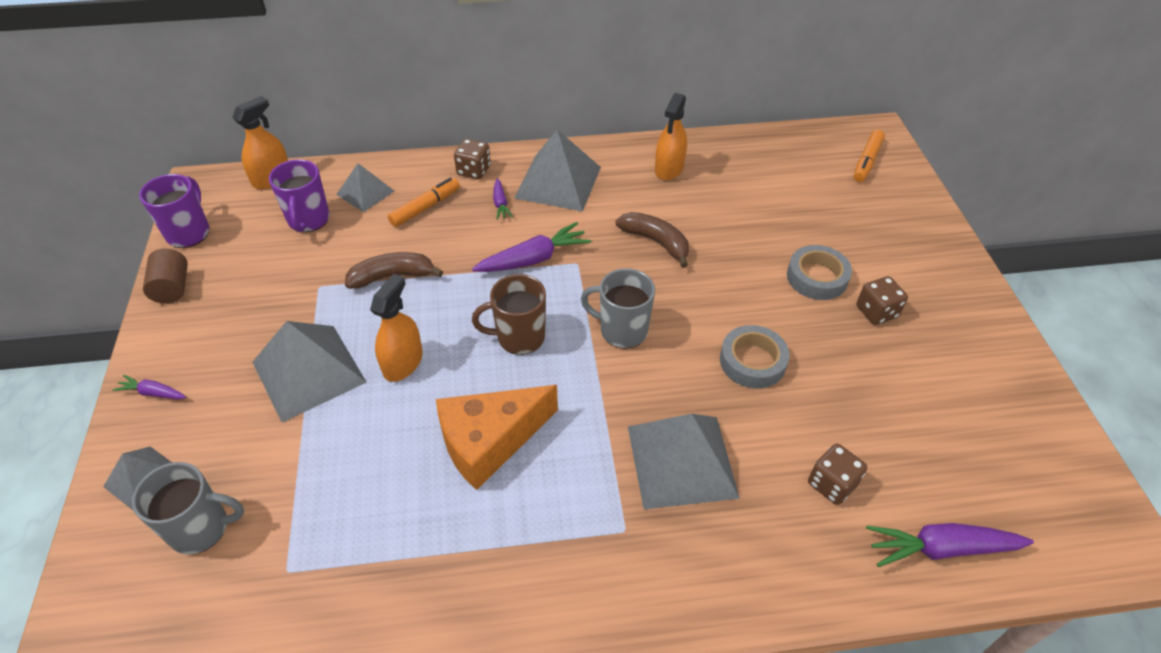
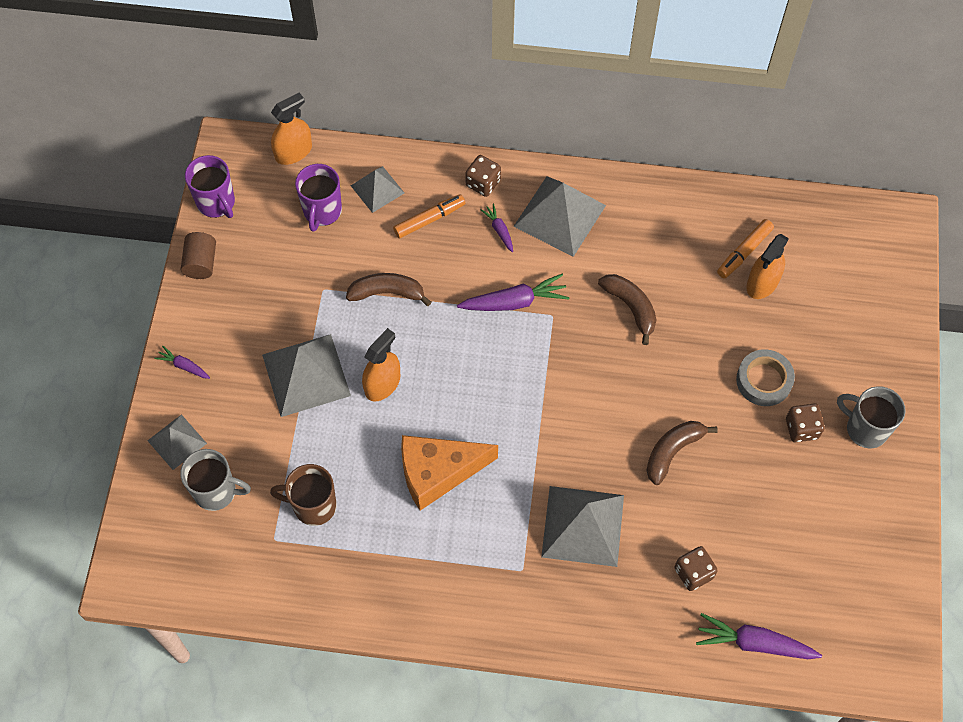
camera: 15 degrees right, 15 degrees up
(189, 232) = (216, 203): purple mug -> purple mug turned 120 degrees clockwise
(500, 203) = (499, 230): purple carrot -> purple carrot turned 150 degrees clockwise
(519, 337) = (483, 381): brown mug -> brown mug (313, 506)
(622, 330) = (571, 395): grey mug -> grey mug (865, 429)
(669, 169) = (672, 222): orange spray bottle -> orange spray bottle (762, 283)
(752, 361) = (672, 451): grey tape -> brown banana
(866, 161) = (873, 255): orange marker -> orange marker (744, 252)

